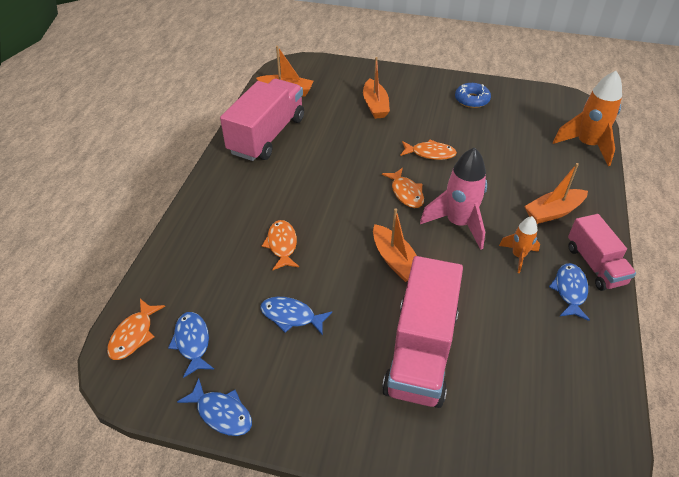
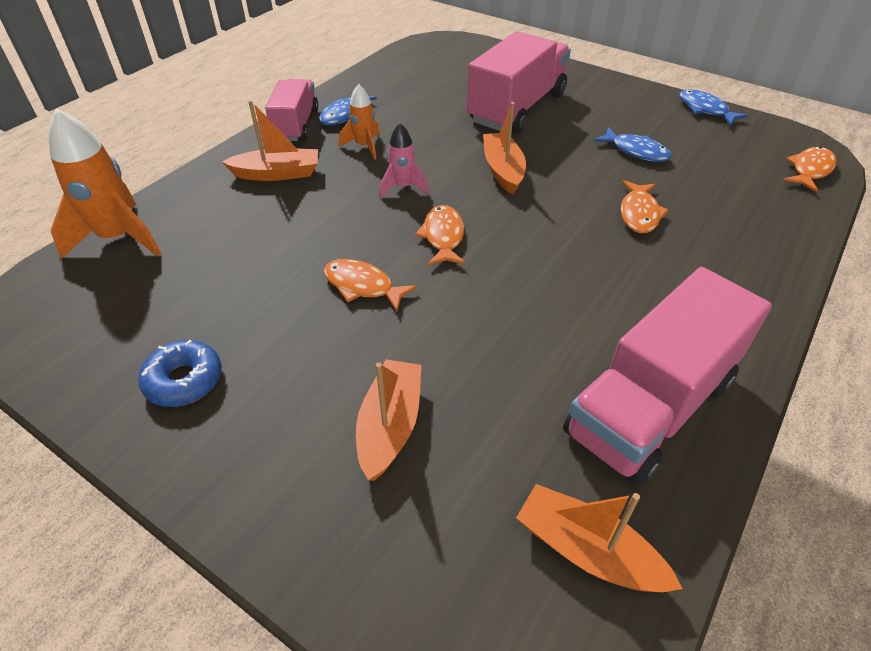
camera: 160 degrees left, 0 degrees up
(192, 342) = (742, 153): blue fish -> none
(458, 224) = (402, 187): pink rocket -> pink rocket, size x0.56

